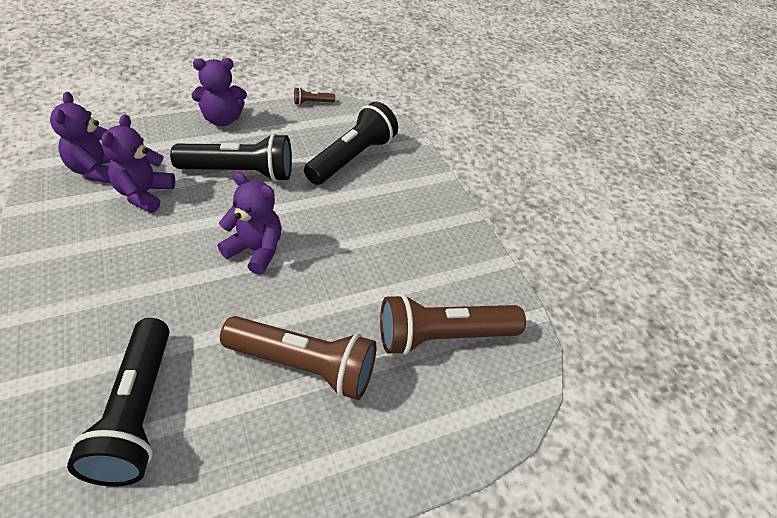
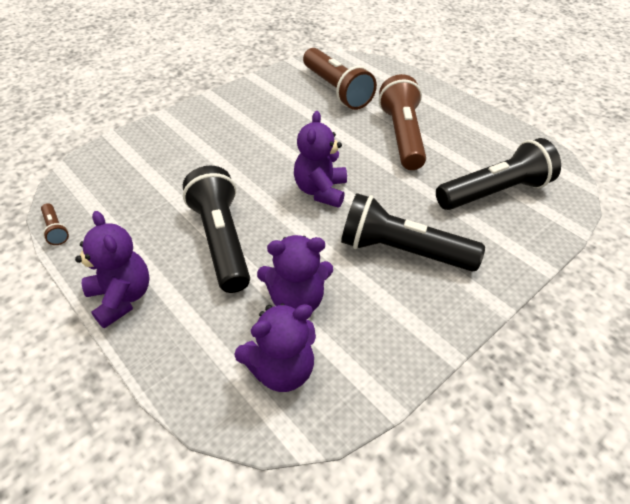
camera: 105 degrees left, 0 degrees up
(352, 158) = (159, 171): black flashlight -> black flashlight (402, 251)

